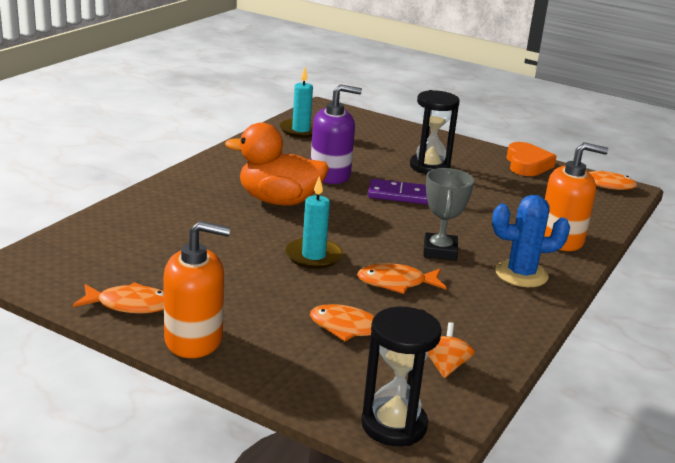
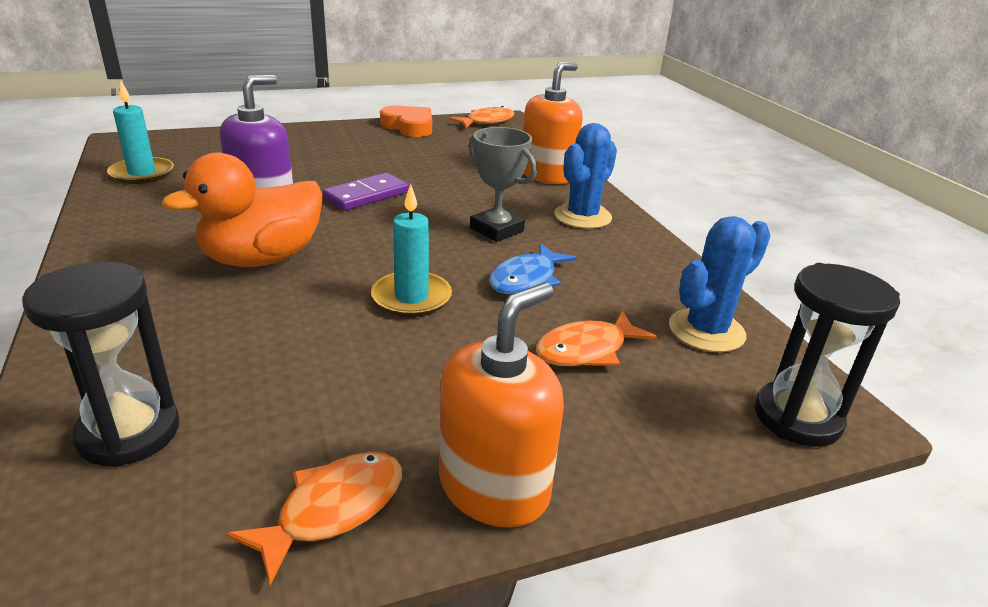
camera: 50 degrees left, 5 degrees up
(396, 283) = (526, 279): orange fish -> blue fish
(429, 167) = (340, 159): black hourglass -> black hourglass (129, 433)
(445, 366) = (706, 331): orange spinning top -> blue cactus

